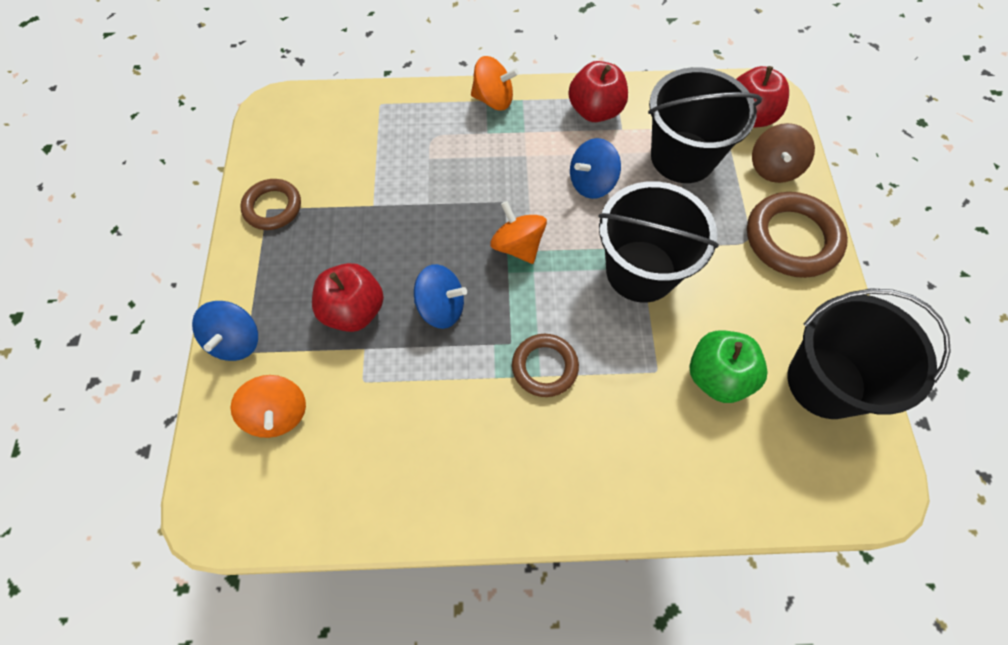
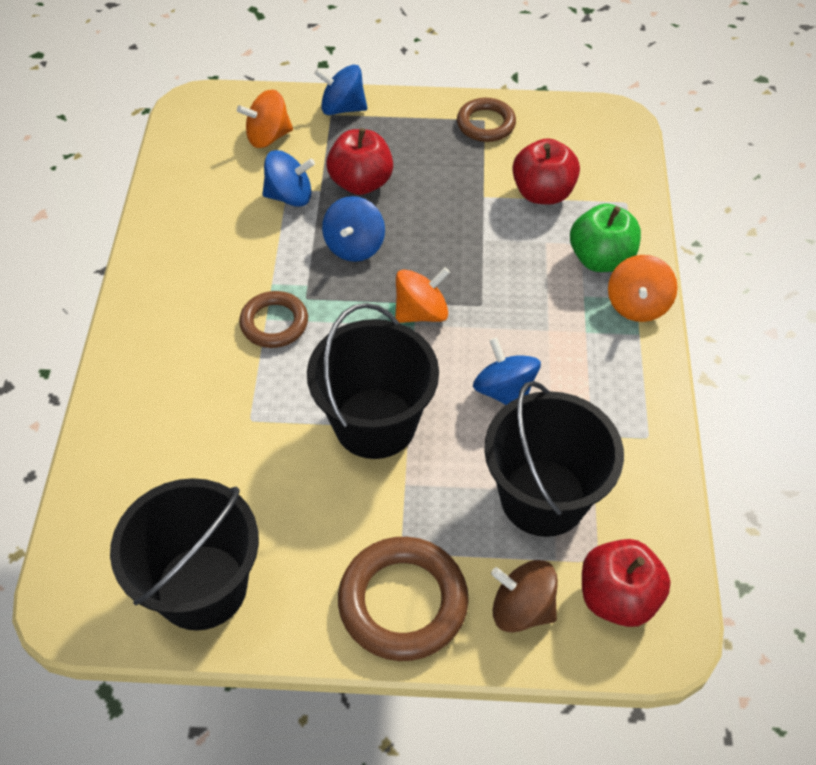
camera: 95 degrees right, 10 degrees down
(373, 377) = (290, 196): none -> blue spinning top
(595, 111) = (622, 409): red apple -> red apple (542, 193)
(717, 376) = (232, 475): green apple -> green apple (601, 259)

